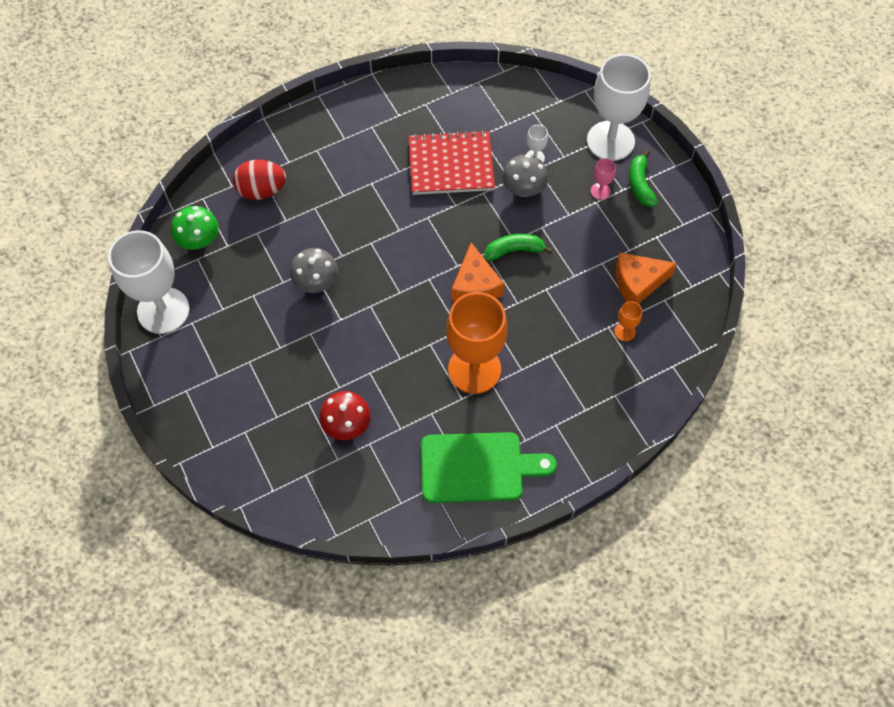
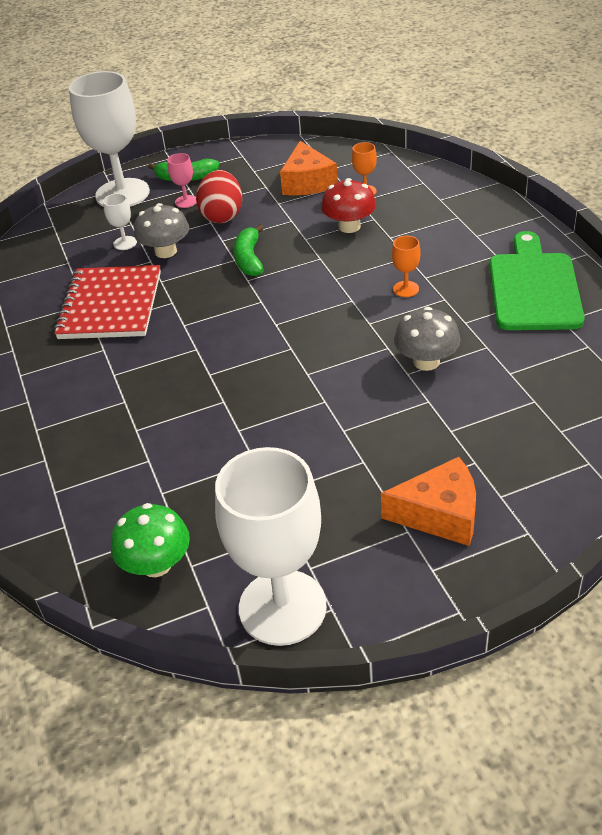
camera: 80 degrees left, 20 degrees down
(262, 191) = (86, 488): red egg -> red egg (222, 216)
(316, 282) = (261, 425): grey mushroom -> grey mushroom (426, 361)
(346, 425) = (484, 393): red mushroom -> red mushroom (349, 226)
(474, 369) = (406, 289): orange goblet -> orange goblet, size x0.41
(475, 285) = (291, 287): orange cheese -> orange cheese (440, 514)

